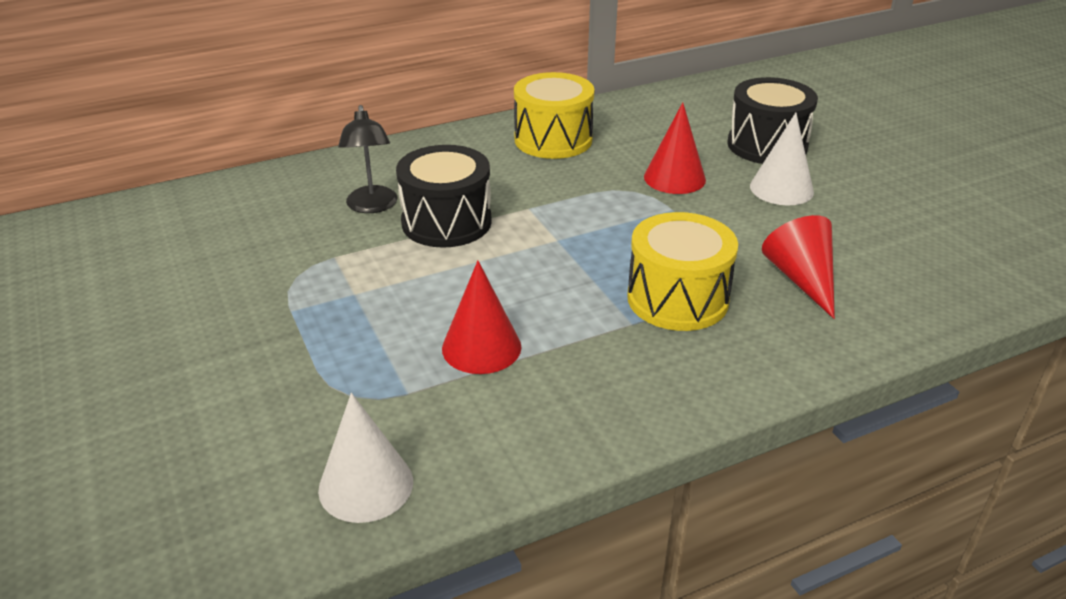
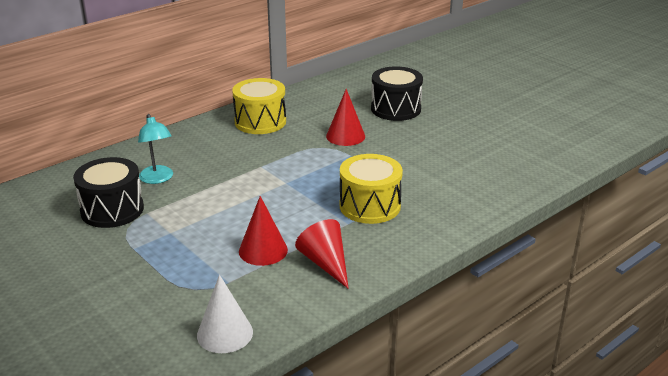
camera: 15 degrees left, 5 degrees down
(372, 206) = (158, 179): black lamp -> turquoise lamp
(446, 222) = (211, 182): black drum -> black drum (112, 210)
(781, 189) = (412, 134): white cone -> none
(802, 279) = (437, 184): red cone -> red cone (325, 263)

